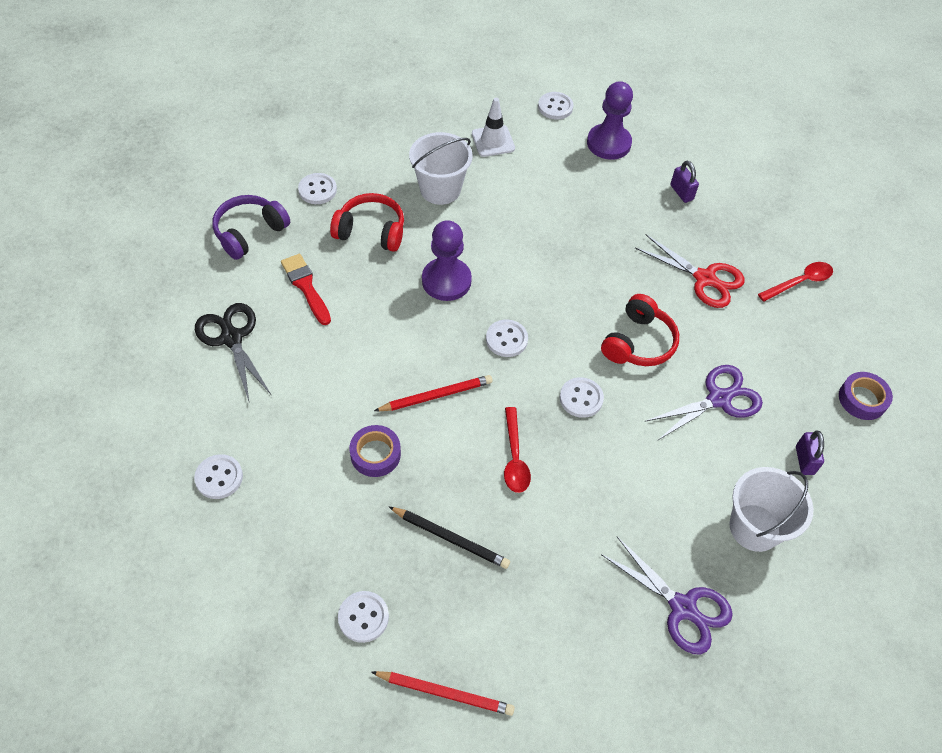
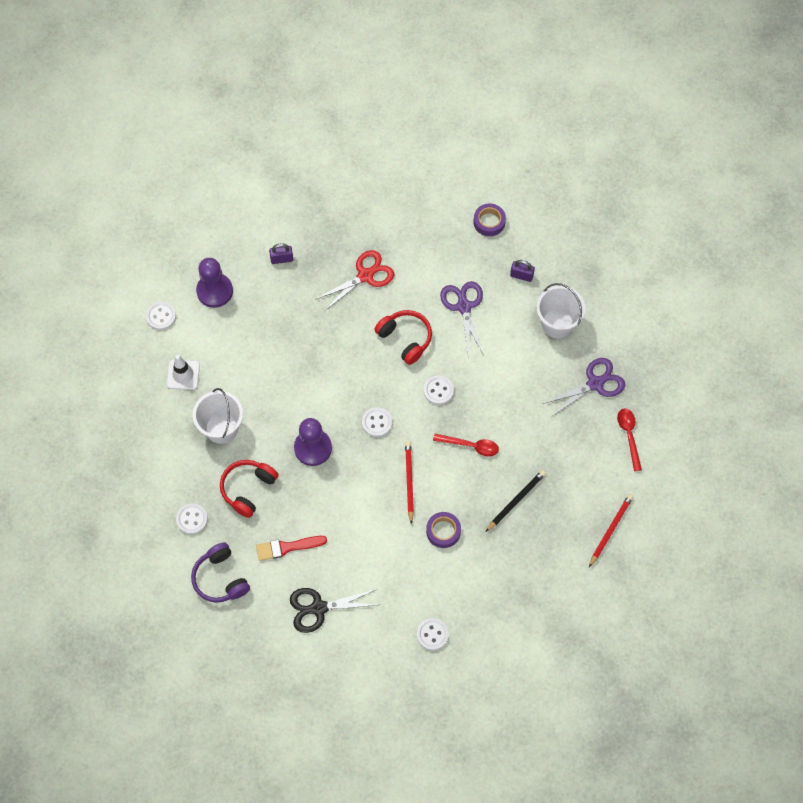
camera: 70 degrees left, 10 degrees up
(363, 617) = (553, 564): white button -> none
(799, 282) = (387, 216): red spoon -> red spoon (629, 436)

